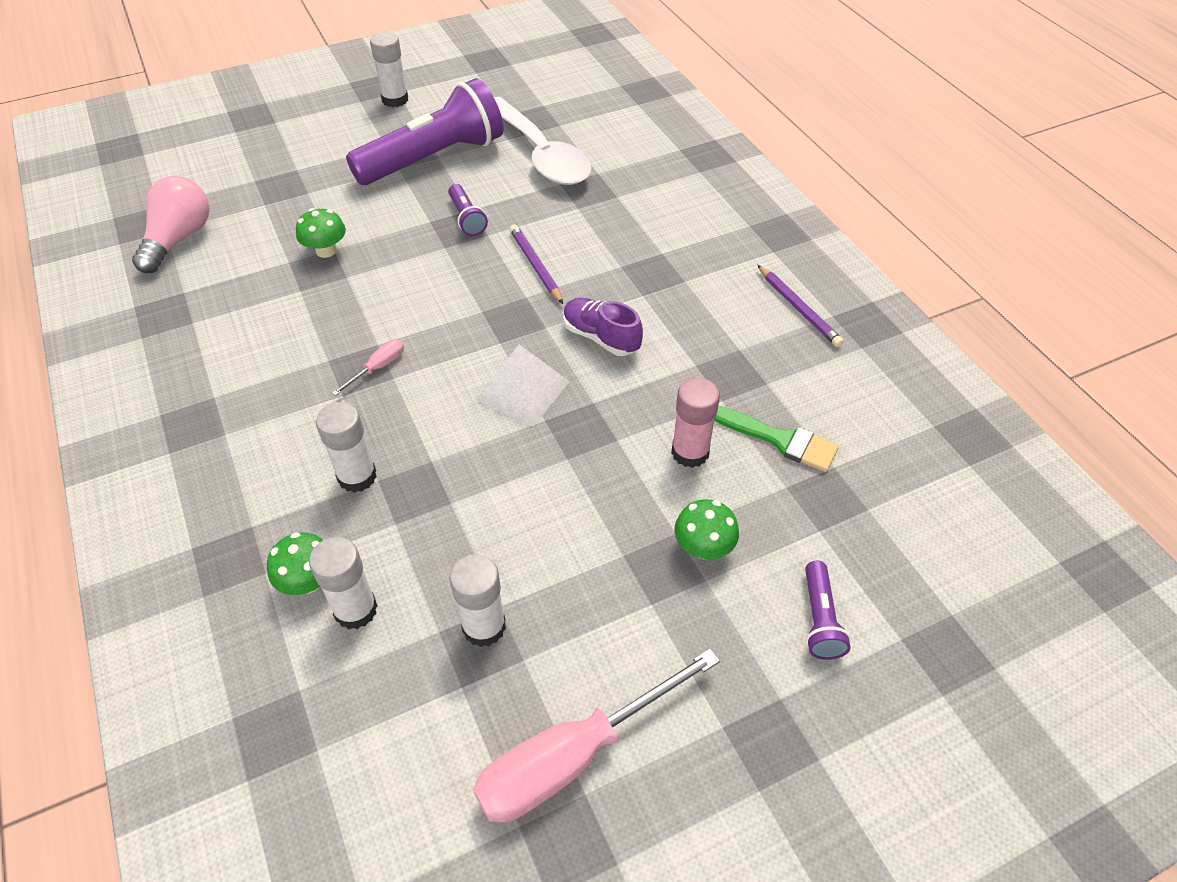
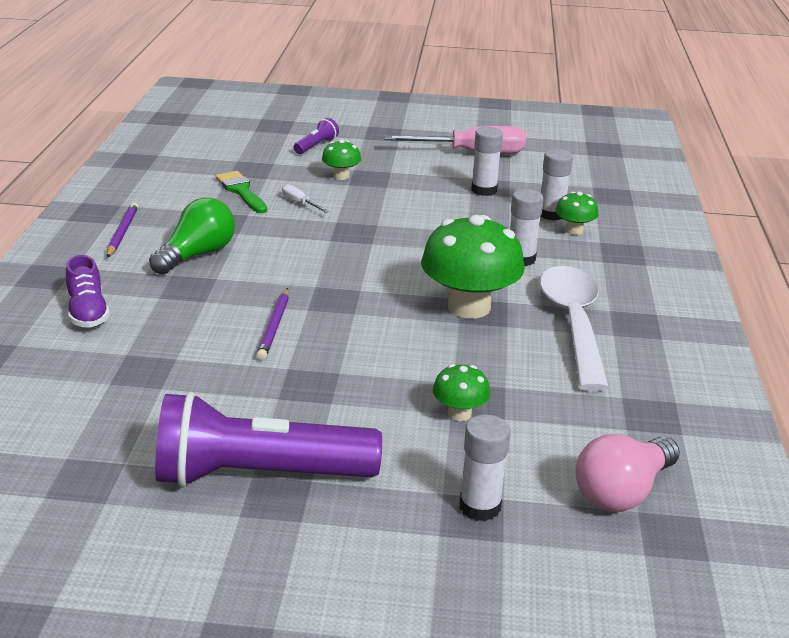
camera: 150 degrees left, 20 degrees down
(378, 368) = (469, 307): pink screwdriver -> green mushroom
(395, 100) = (221, 603): white glue stick -> white glue stick (480, 507)
(467, 218) = (291, 390): purple flashlight -> none
(522, 390) = (371, 260): white pyramid -> none
(541, 154) = (137, 428): white spoon -> white spoon (573, 324)
(601, 337) = (282, 266): purple shoe -> purple shoe (88, 313)
(690, 452) = (300, 203): pink glue stick -> white screwdriver
(694, 314) = (197, 255): none -> green light bulb

